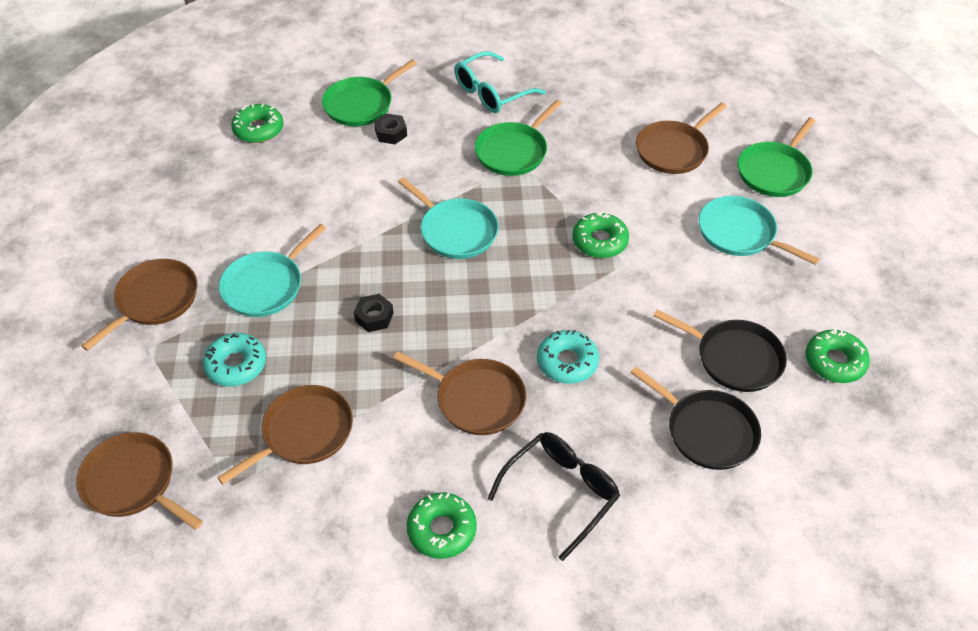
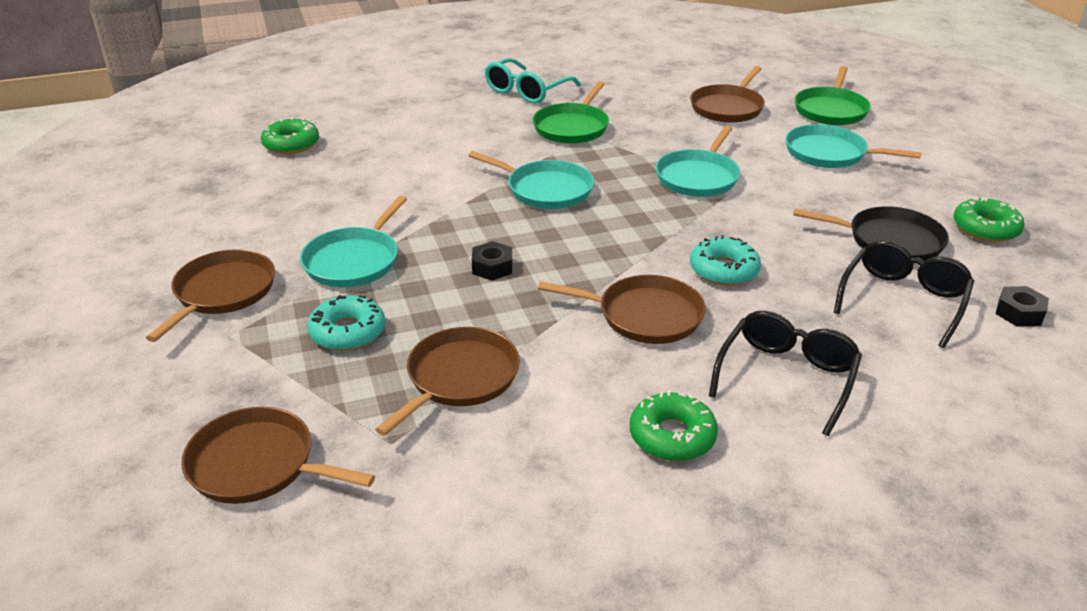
camera: 15 degrees left, 15 degrees down
(361, 104) = (396, 114): green pan -> none
(391, 133) = (438, 130): black nut -> black nut (1019, 313)
(600, 241) = (698, 177): green donut -> turquoise pan
(707, 431) = (903, 300): black pan -> black glasses

